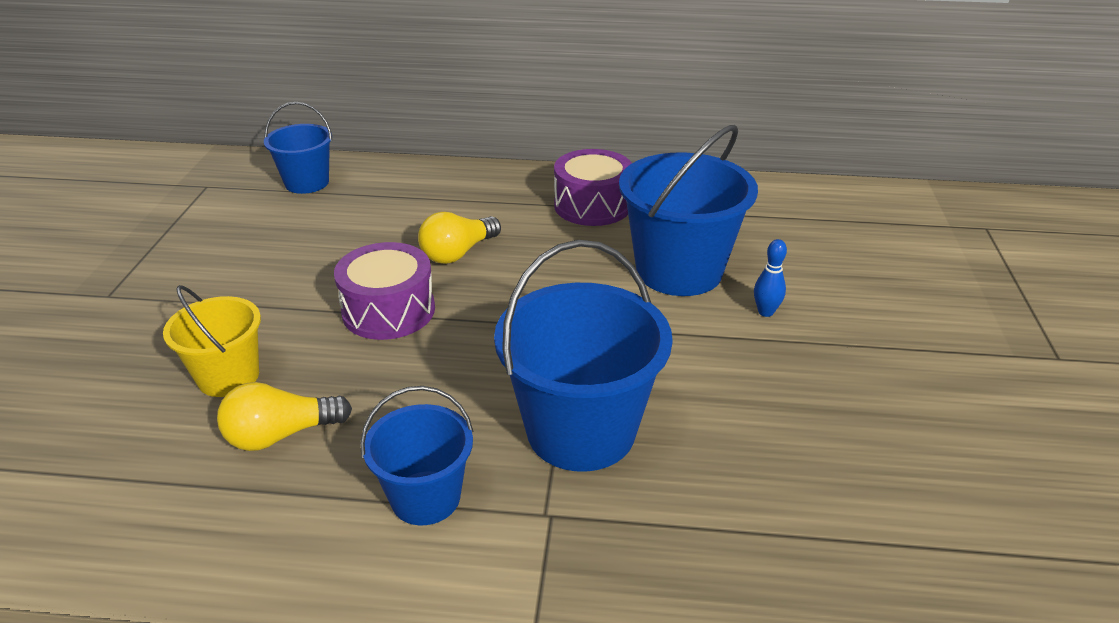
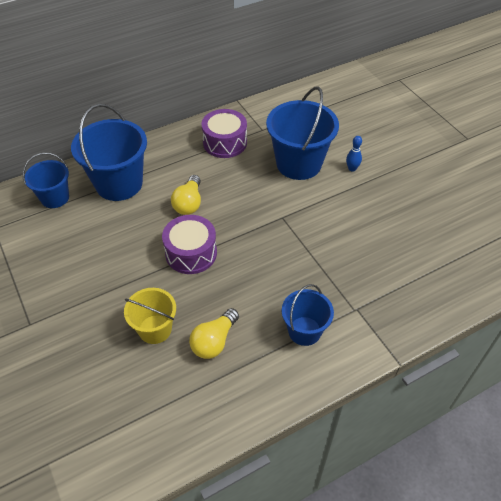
camera: 35 degrees left, 15 degrees up
(581, 431) = (333, 266): blue bucket -> blue bucket (119, 183)

